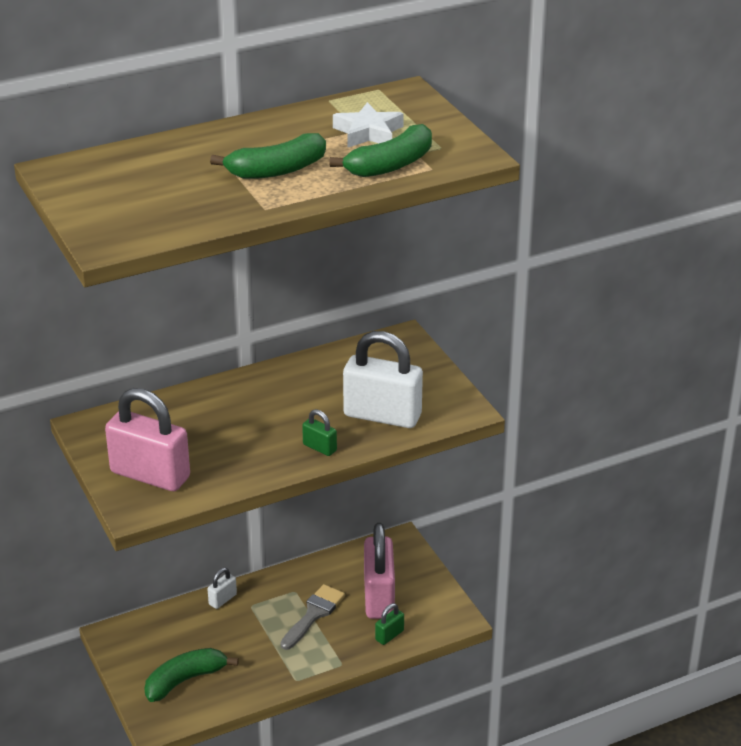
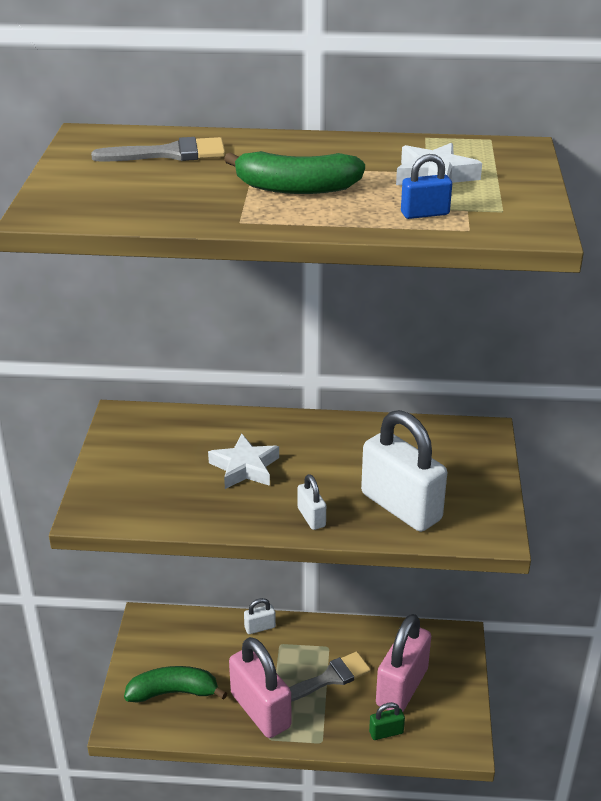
camera: 30 degrees right, 0 degrees up
(144, 167) = (170, 153): none -> grey brush
(150, 475) = (133, 484): pink padlock -> pink padlock (260, 710)
(233, 429) = (245, 467): none -> white star
(319, 447) = (311, 517): green padlock -> white padlock
(390, 165) = (425, 214): green banana -> blue padlock

